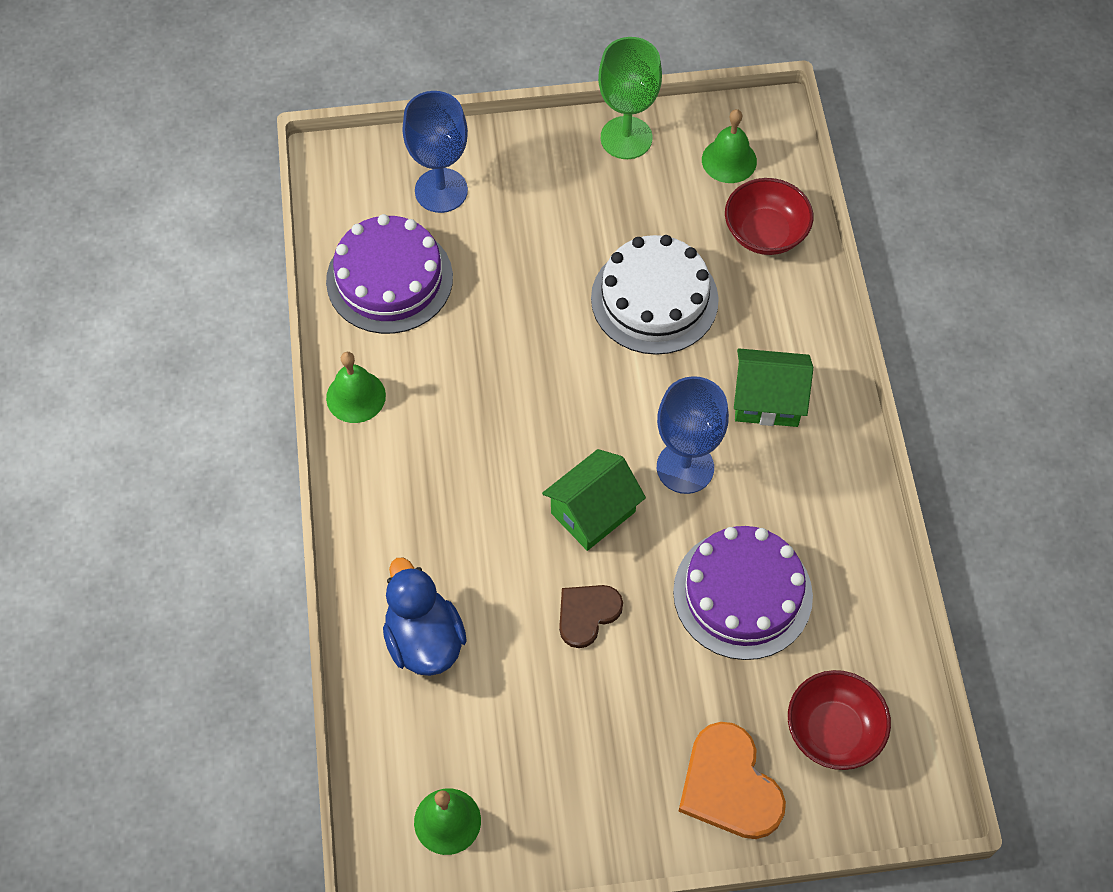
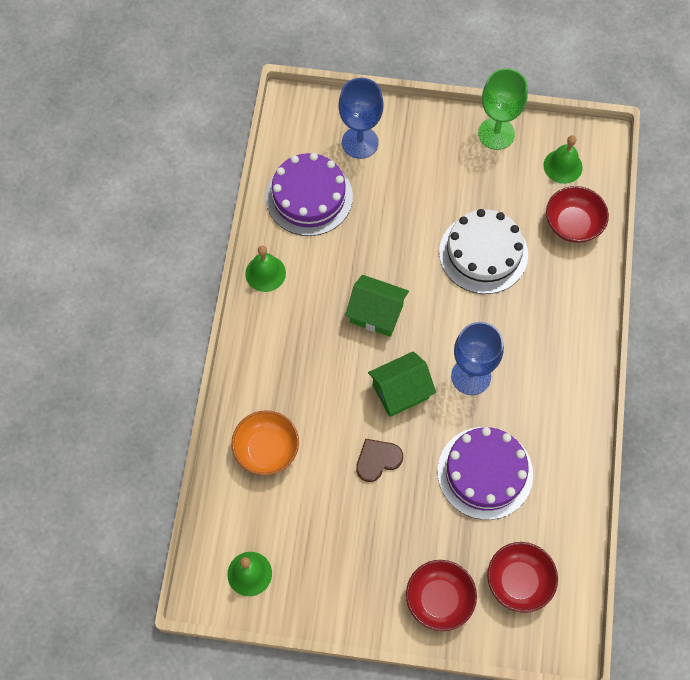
camera: 15 degrees right, 5 degrees up
(424, 639) = (266, 449): blue duck -> orange bowl
(729, 785) = (439, 599): orange heart -> red bowl
(767, 400) = (540, 343): green house -> green house (376, 314)

